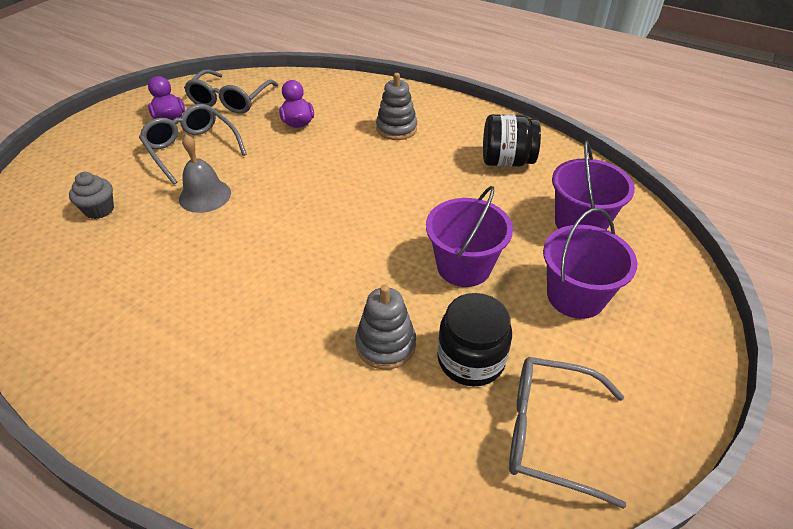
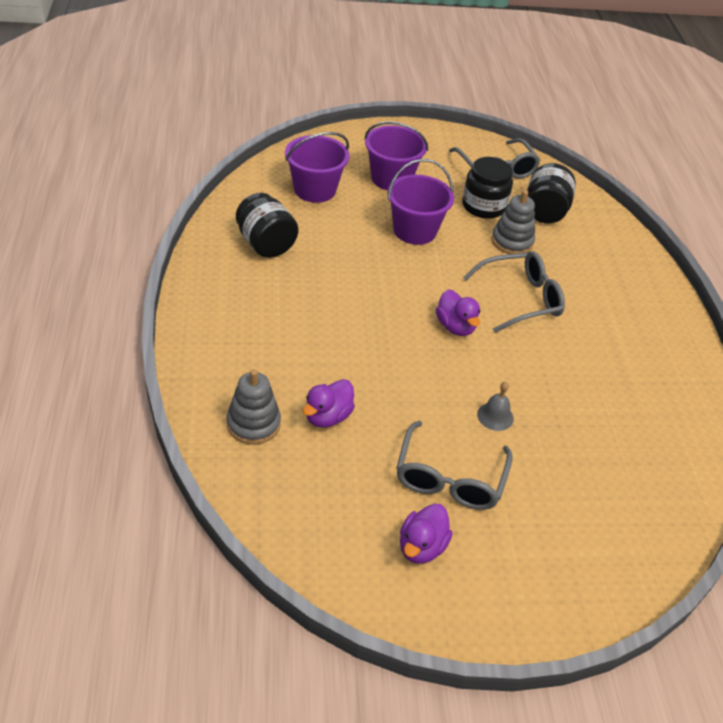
camera: 130 degrees left, 0 degrees up
(99, 210) = (587, 481): grey cupcake -> none
(205, 195) = (495, 416): grey bell -> grey bell, size x0.66
(230, 100) = (337, 512): grey glasses -> grey glasses (521, 299)
(310, 224) = (455, 327): none -> purple duck
(396, 129) = (273, 333): grey stacking toy -> grey stacking toy (253, 424)
(417, 427) = (544, 212): none -> black jar

